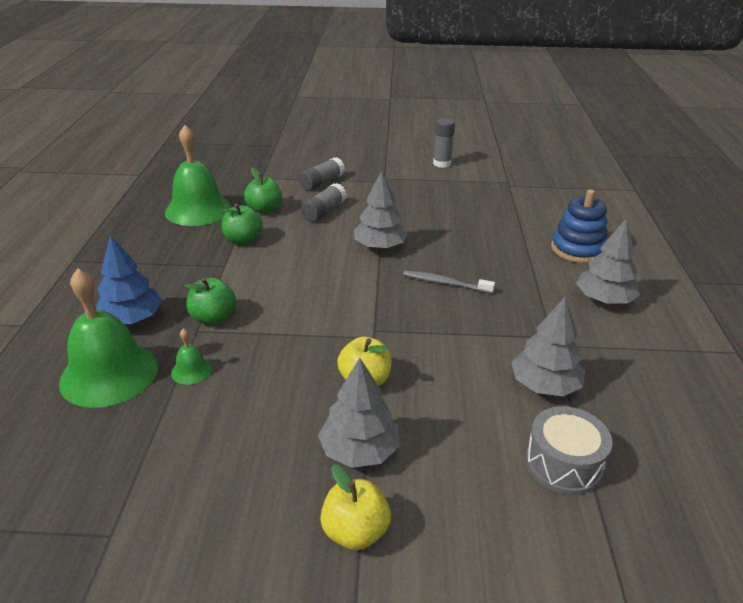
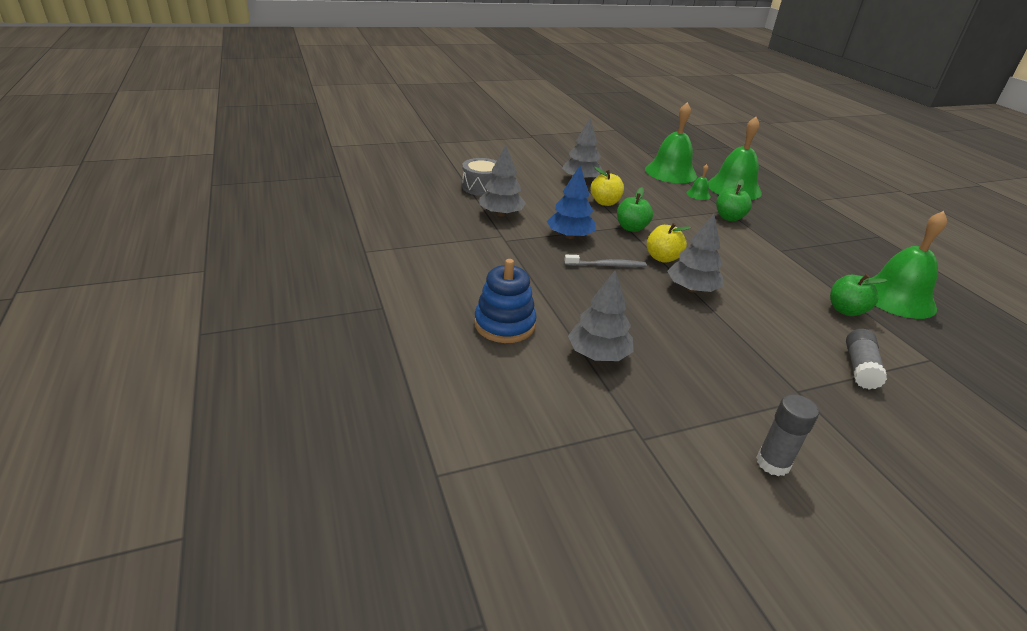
camera: 155 degrees right, 0 degrees up
(131, 319) = (771, 210): blue tree -> blue tree (570, 236)
(158, 441) = (670, 172): none -> green bell
(243, 240) = (805, 273): green apple -> green apple (631, 228)
(324, 211) = (792, 321): grey glue stick -> none
(355, 532) = (561, 162): yellow apple -> yellow apple (662, 258)
(604, 300) = (470, 274): grey tree -> grey tree (598, 354)

